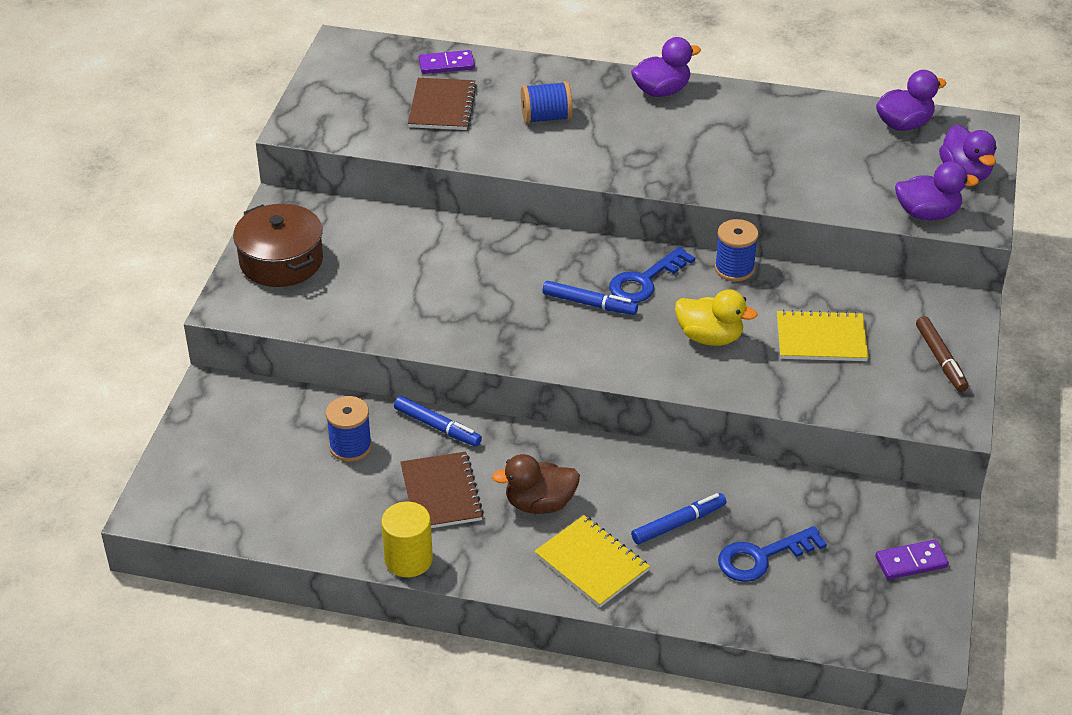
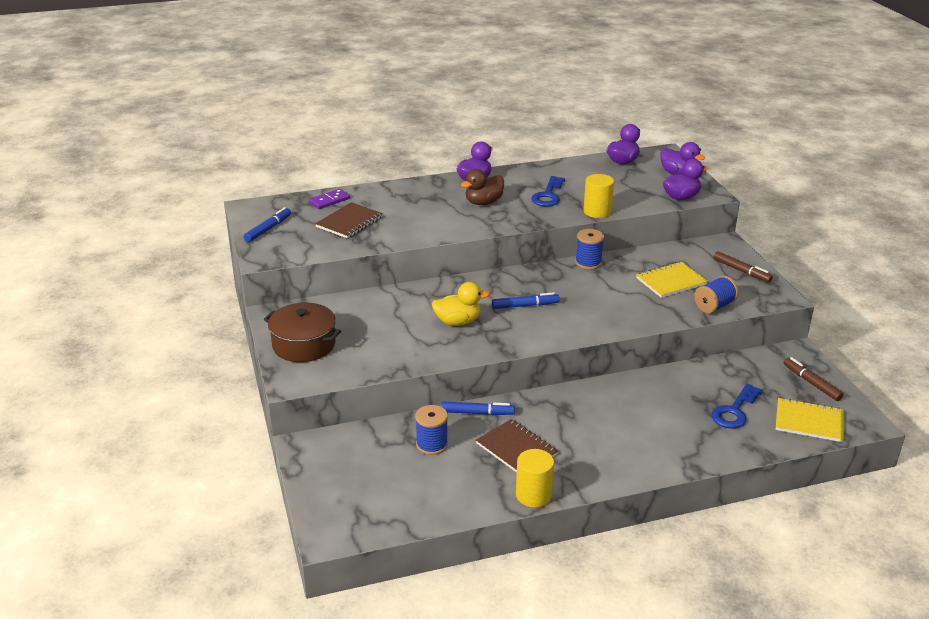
camera: 30 degrees left, 10 degrees down
(442, 106) = (349, 222): brown notebook -> brown notebook turned 60 degrees clockwise
(539, 504) = (582, 432): brown duck -> brown duck (483, 202)
(546, 118) = (421, 210): blue spool -> blue spool (714, 306)
(591, 563) = (645, 452): yellow notebook -> yellow notebook (809, 421)
(645, 281) = (545, 284): blue key -> blue key (548, 195)
(678, 524) = (672, 411): blue marker -> blue marker (268, 229)
(709, 337) = (611, 300): yellow duck -> yellow duck (458, 322)
(780, 197) = (597, 211): none -> yellow cylinder
(911, 562) = (811, 383): purple domino -> brown marker

